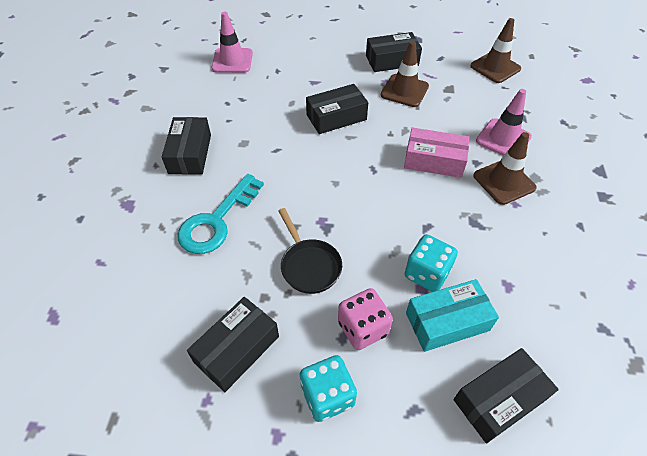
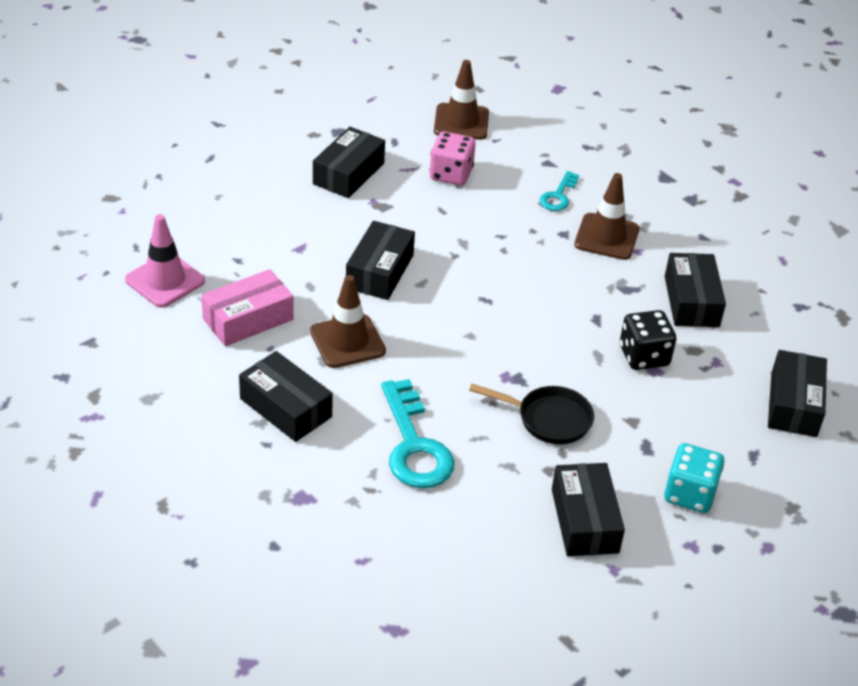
camera: 50 degrees left, 10 degrees down
(362, 328) = (652, 431): pink dice -> pink dice (451, 174)
(404, 91) = (408, 201): brown traffic cone -> brown traffic cone (347, 341)
(427, 273) = (644, 356): turquoise dice -> black dice
(434, 161) = (527, 256): pink box -> pink box (248, 319)
(447, 322) = (701, 380): turquoise box -> none
(503, 139) = (558, 196): pink traffic cone -> turquoise key
(513, 262) = (691, 301): none -> black box

